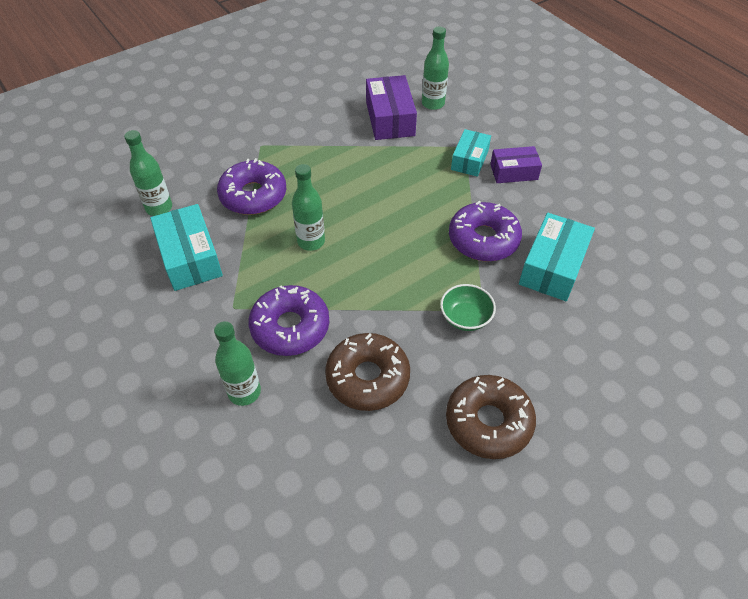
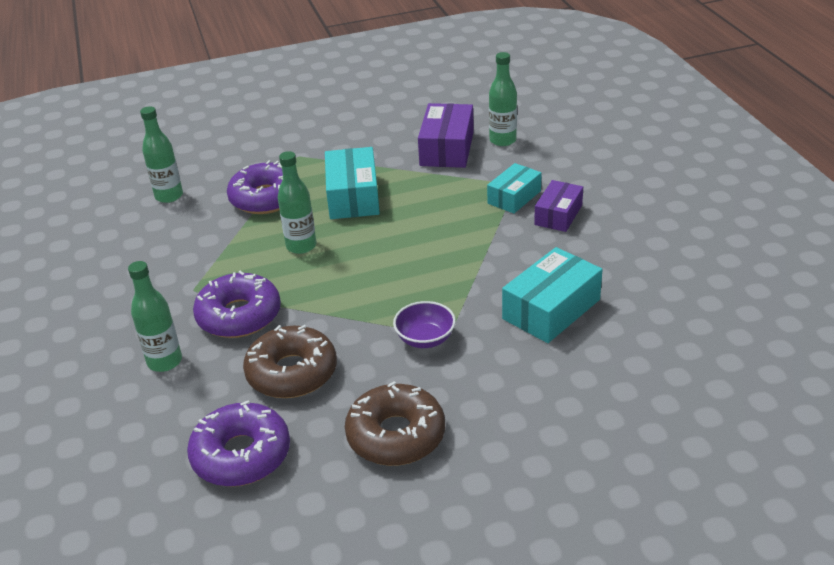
camera: 20 degrees right, 15 degrees down
(190, 257) = (175, 241): turquoise box -> turquoise box (353, 196)
(465, 317) = (425, 339): green bowl -> purple bowl
(483, 239) = (486, 272): purple donut -> purple donut (241, 455)
(513, 172) = (558, 215): purple box -> purple box turned 75 degrees counterclockwise

